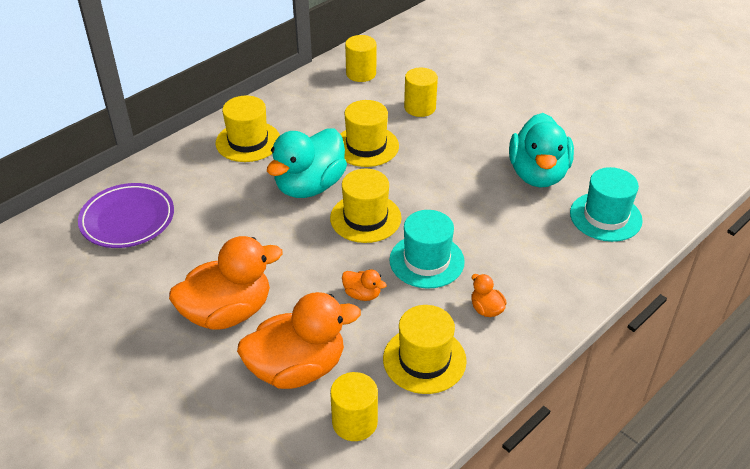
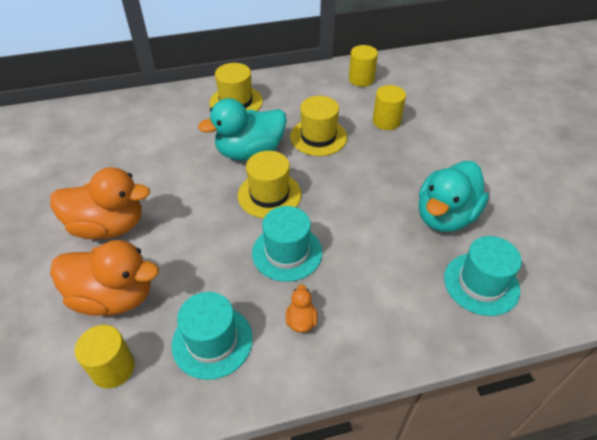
camera: 30 degrees right, 5 degrees up
(127, 219) = (110, 128): purple plate -> none
(362, 294) = (213, 258): orange duck -> none
(424, 360) = (212, 341): yellow hat -> turquoise hat

